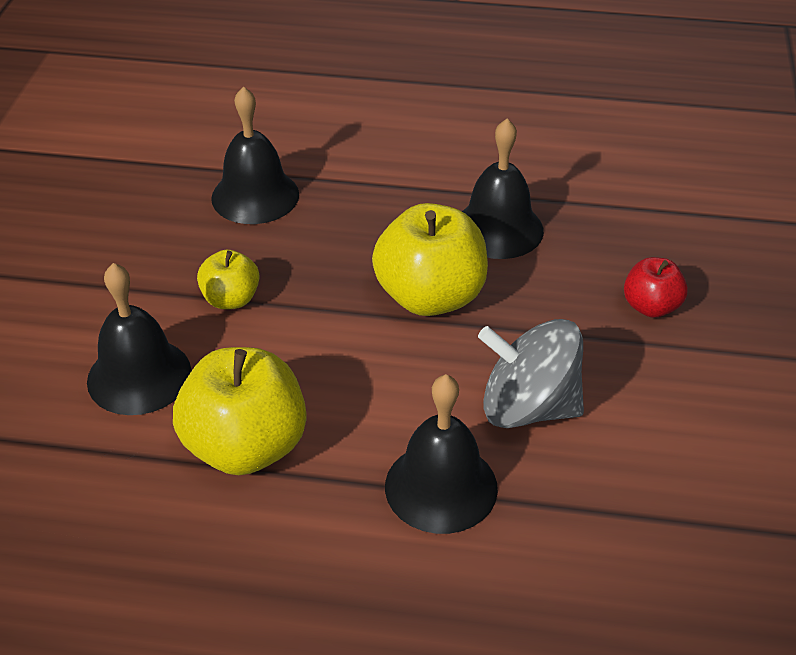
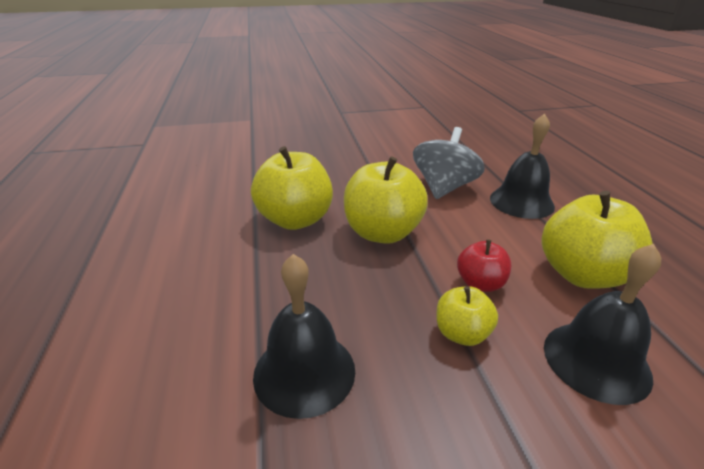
camera: 110 degrees left, 10 degrees down
(498, 229) = (295, 220): black bell -> yellow apple
(528, 407) = (444, 188): grey spinning top -> grey spinning top turned 150 degrees counterclockwise
(651, 307) = (341, 167): red apple -> red apple (480, 284)

